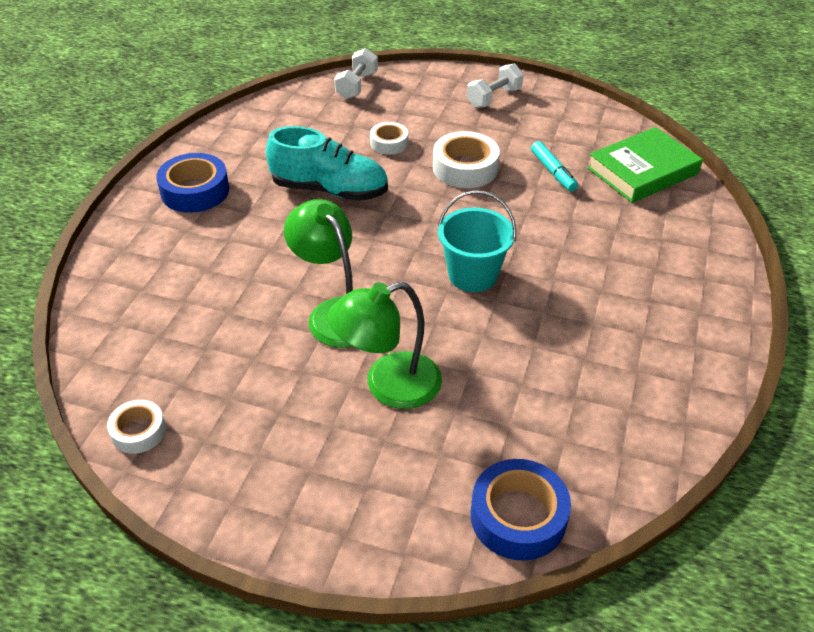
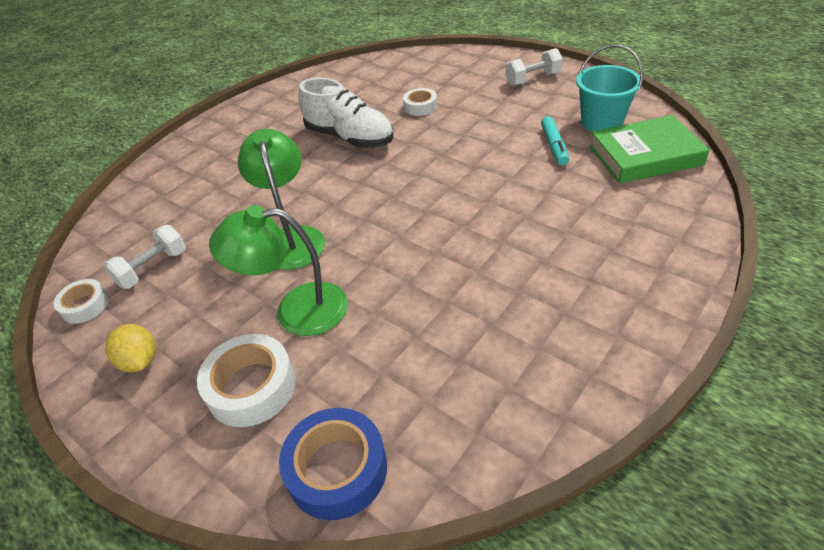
camera: 25 degrees right, 0 degrees up
(195, 191) = (248, 126): blue tape -> none
(250, 472) = (140, 361): none -> yellow lemon
(329, 190) = (349, 138): turquoise shoe -> white shoe
(357, 86) = (421, 60): white dumbbell -> white dumbbell (153, 268)
(465, 168) = (474, 133): white tape -> white tape (251, 387)
(472, 275) = (428, 226): turquoise bucket -> turquoise bucket (601, 122)

